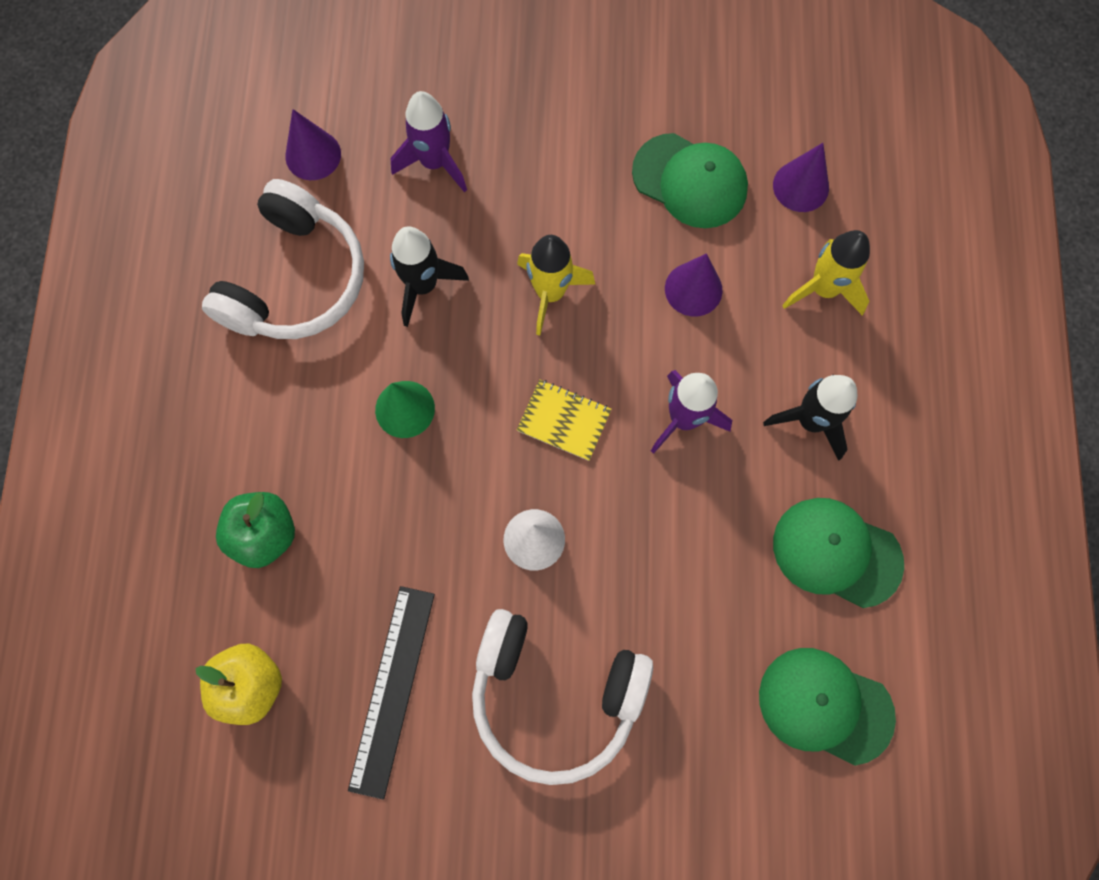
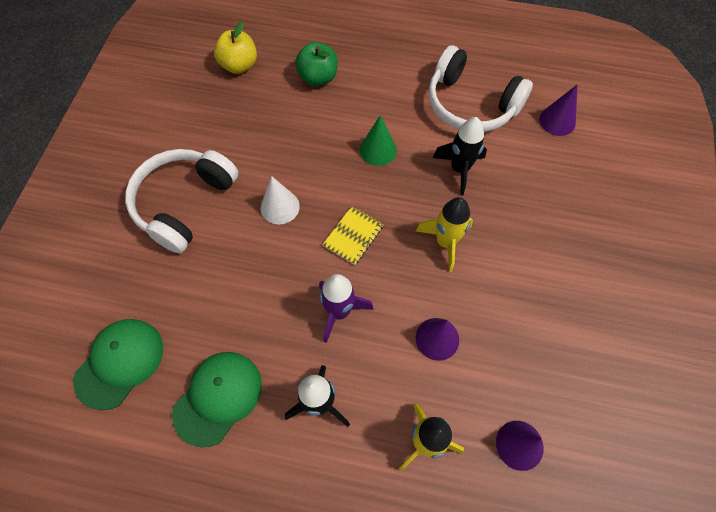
camera: 100 degrees right, 10 degrees down
(392, 690) = (215, 125): black ruler -> none
(434, 162) = (550, 187): purple rocket -> none
(690, 181) = (528, 355): green cap -> none

